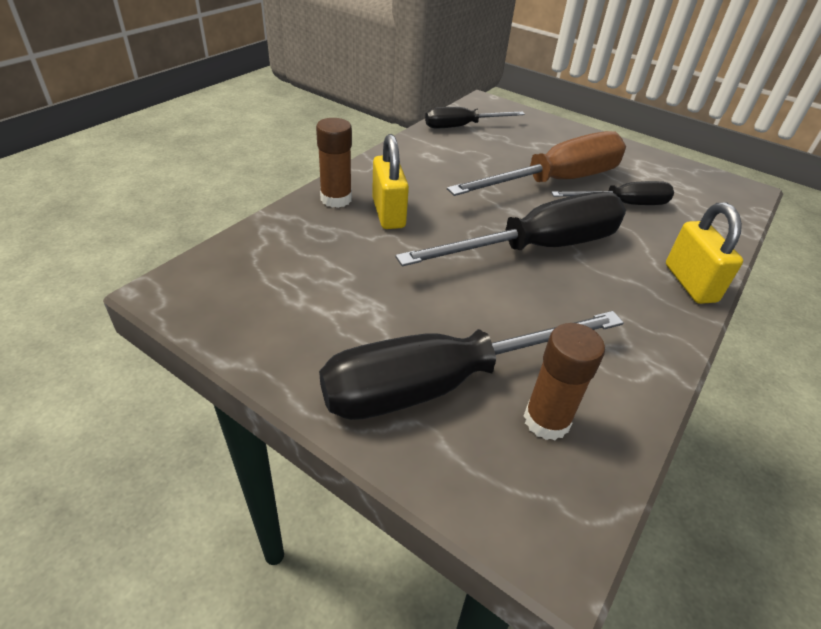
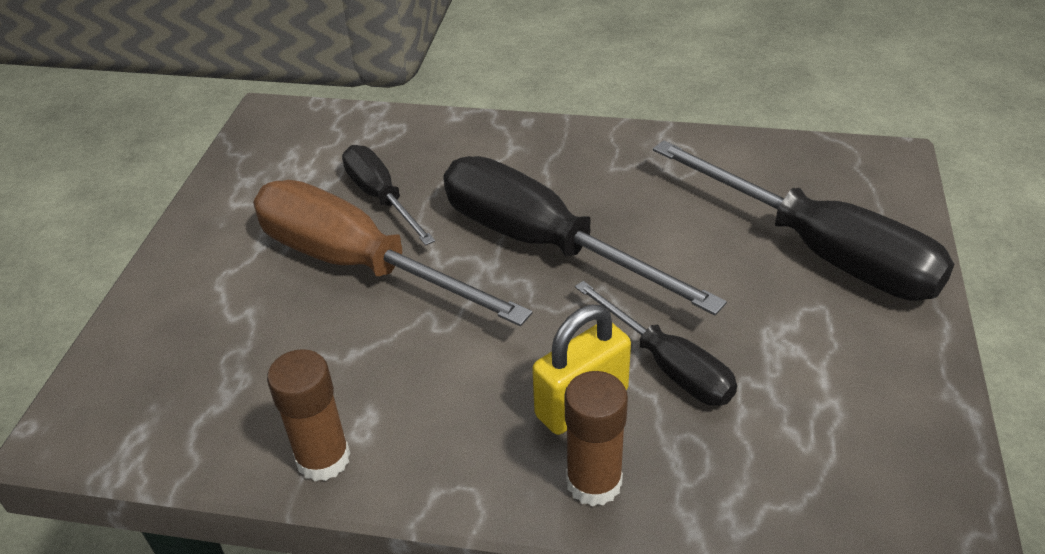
camera: 110 degrees left, 0 degrees up
(461, 126) = (214, 425): black screwdriver -> black screwdriver (668, 365)
(546, 420) = (792, 184): brown glue stick -> brown glue stick (323, 459)
(690, 283) = (517, 135): yellow padlock -> none

